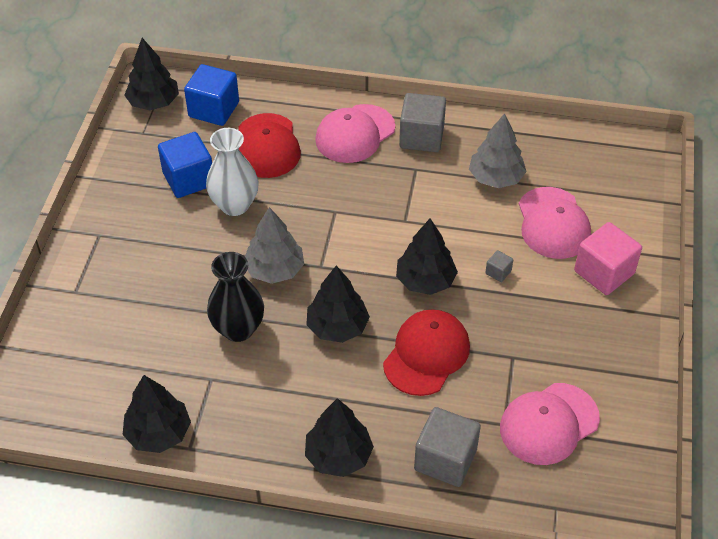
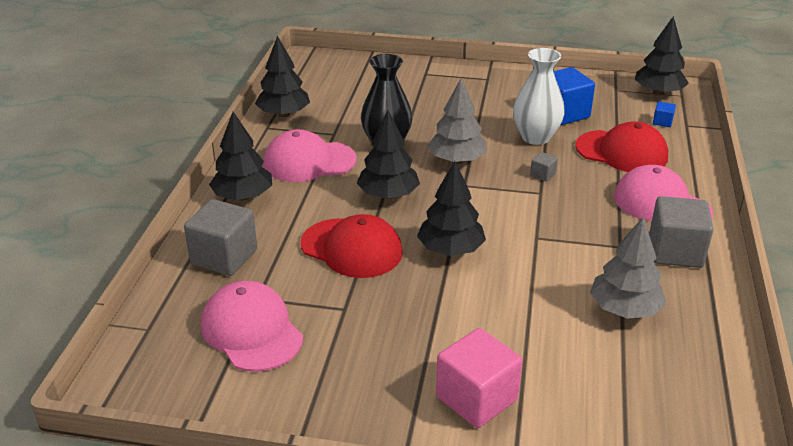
camera: 90 degrees right, 15 degrees down
(214, 109) = (662, 122): blue cube -> blue cube, size x0.44
(267, 146) = (621, 152): red cap -> red cap turned 150 degrees counterclockwise
(498, 272) = (468, 303): grey cube -> grey cube (543, 175)
(553, 223) = (556, 356): pink cap -> pink cap (309, 162)

